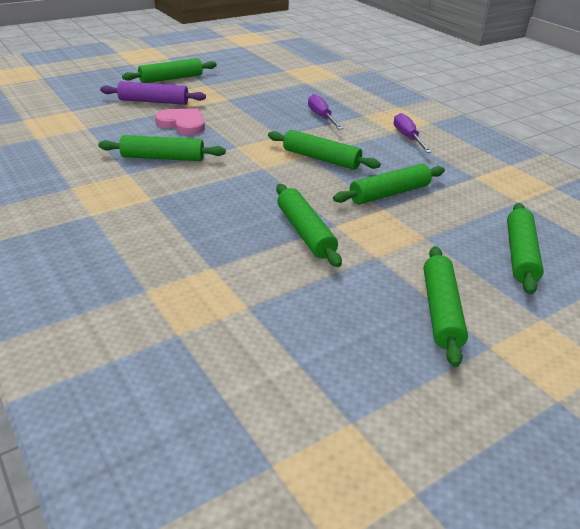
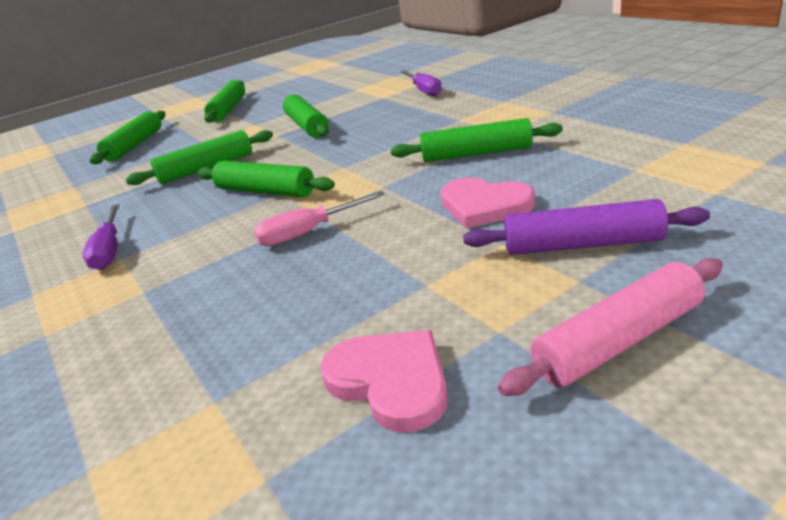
camera: 175 degrees left, 5 degrees down
(171, 78) = (618, 340): green rolling pin -> pink rolling pin
(247, 80) = (390, 381): none -> pink heart
(283, 127) = (308, 232): none -> pink screwdriver
(321, 117) = (231, 269): purple screwdriver -> purple screwdriver (424, 90)

